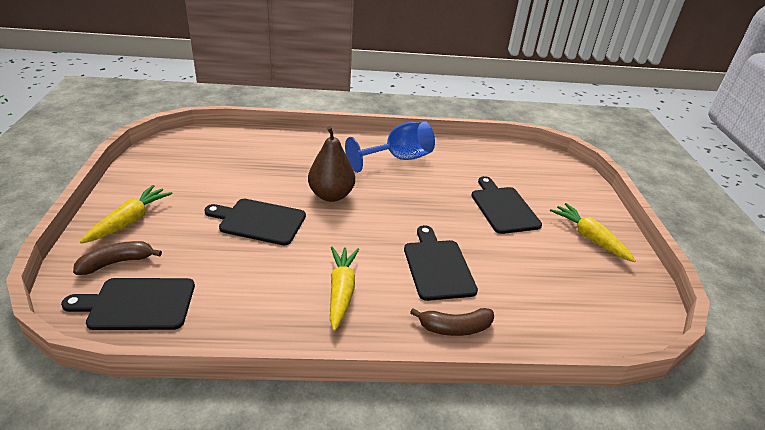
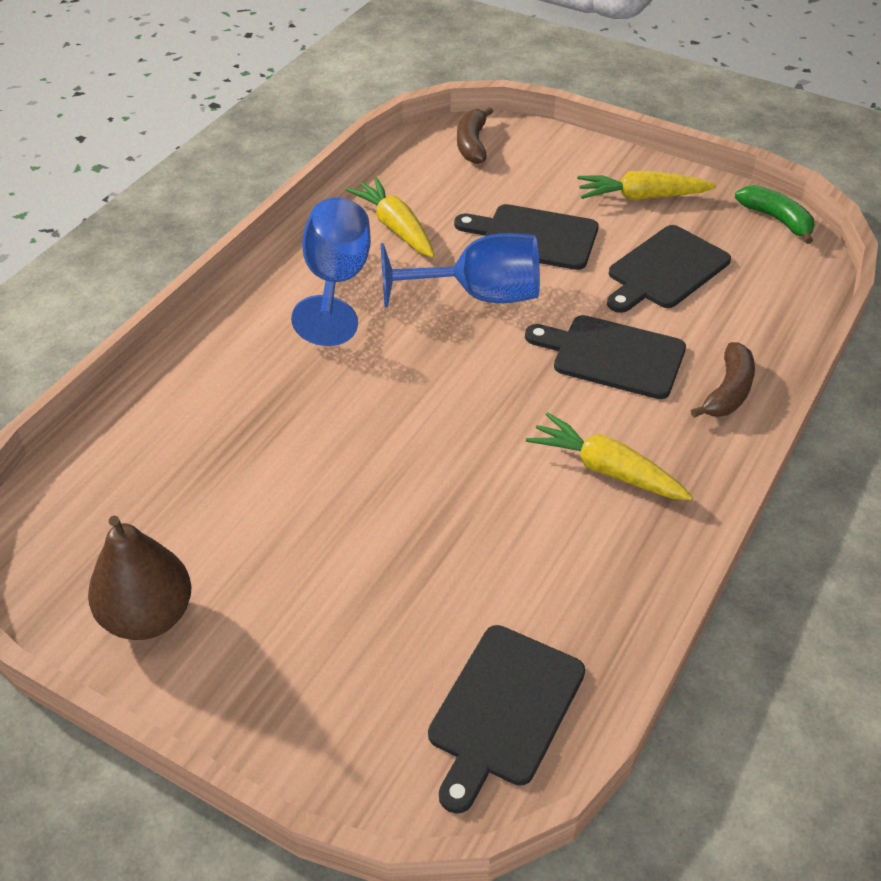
camera: 55 degrees left, 10 degrees up
(117, 262) = (382, 719): brown banana -> brown banana (472, 144)
(130, 221) = (270, 679): yellow carrot -> yellow carrot (396, 227)
(259, 221) = (389, 506): black cutting board -> black cutting board (665, 270)
(331, 195) = (379, 397): brown pear -> brown pear (148, 616)
(435, 203) = (479, 296): none -> blue goblet
(649, 306) = (777, 220): none -> green banana

